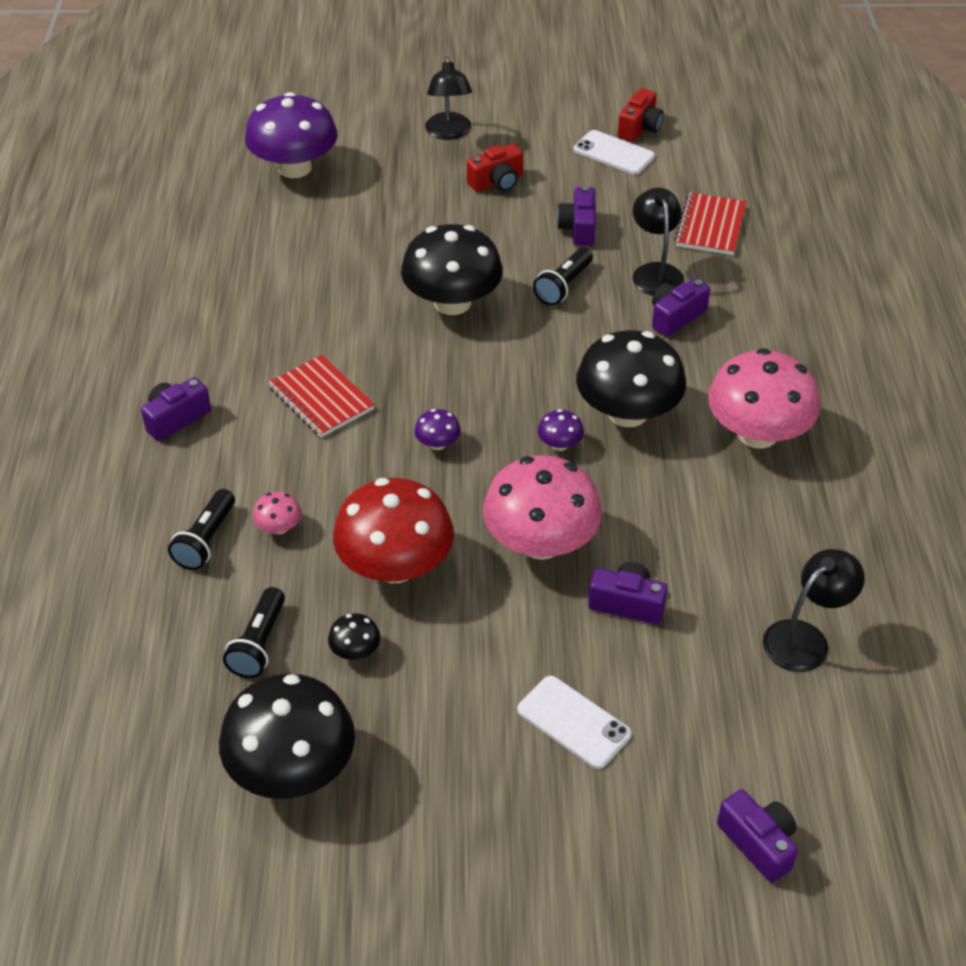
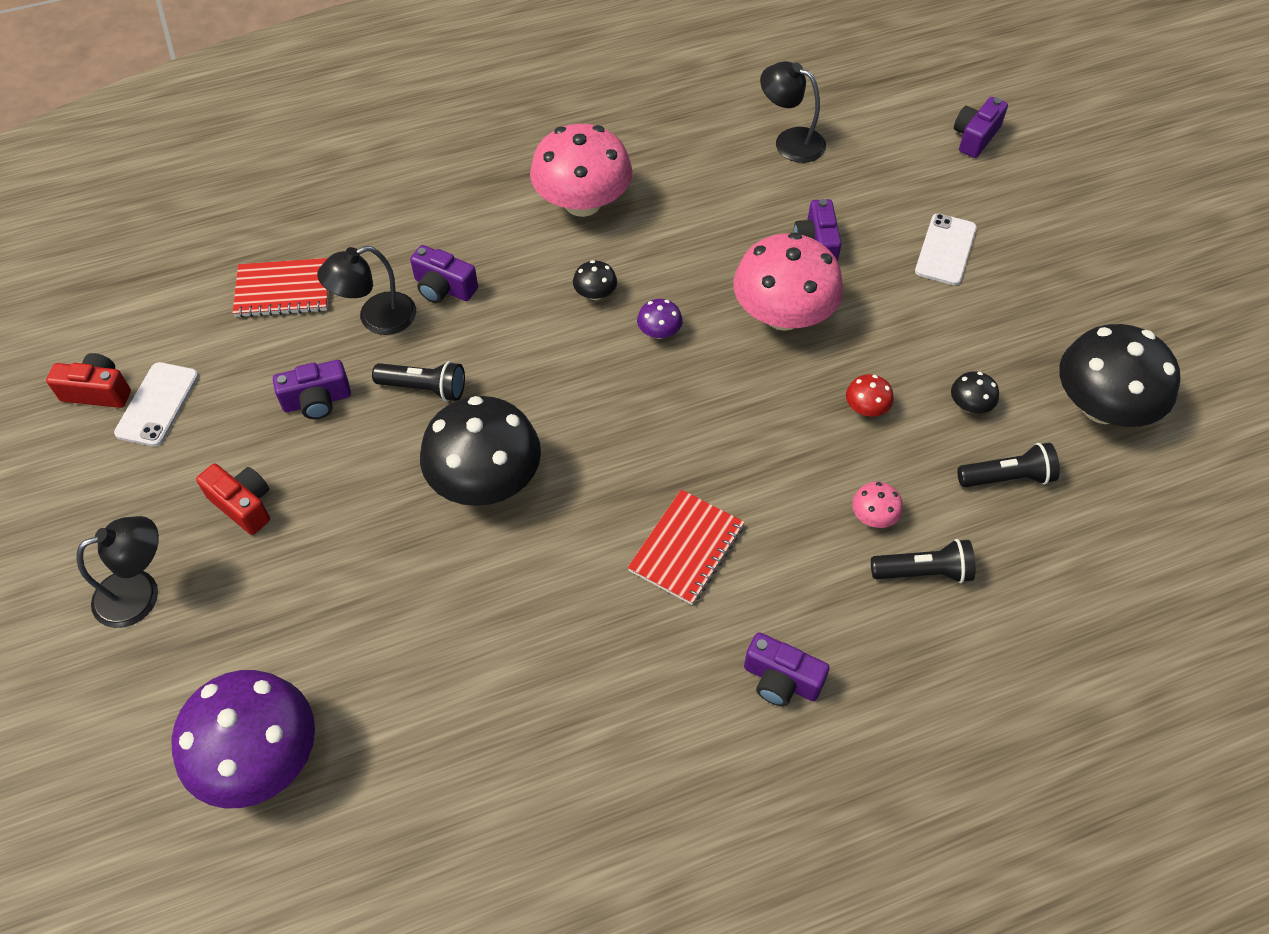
camera: 110 degrees left, 10 degrees up
(395, 566) = (866, 408): red mushroom -> red mushroom, size x0.42
(438, 443) = (702, 425): purple mushroom -> none
(627, 413) = (595, 293): black mushroom -> black mushroom, size x0.42

